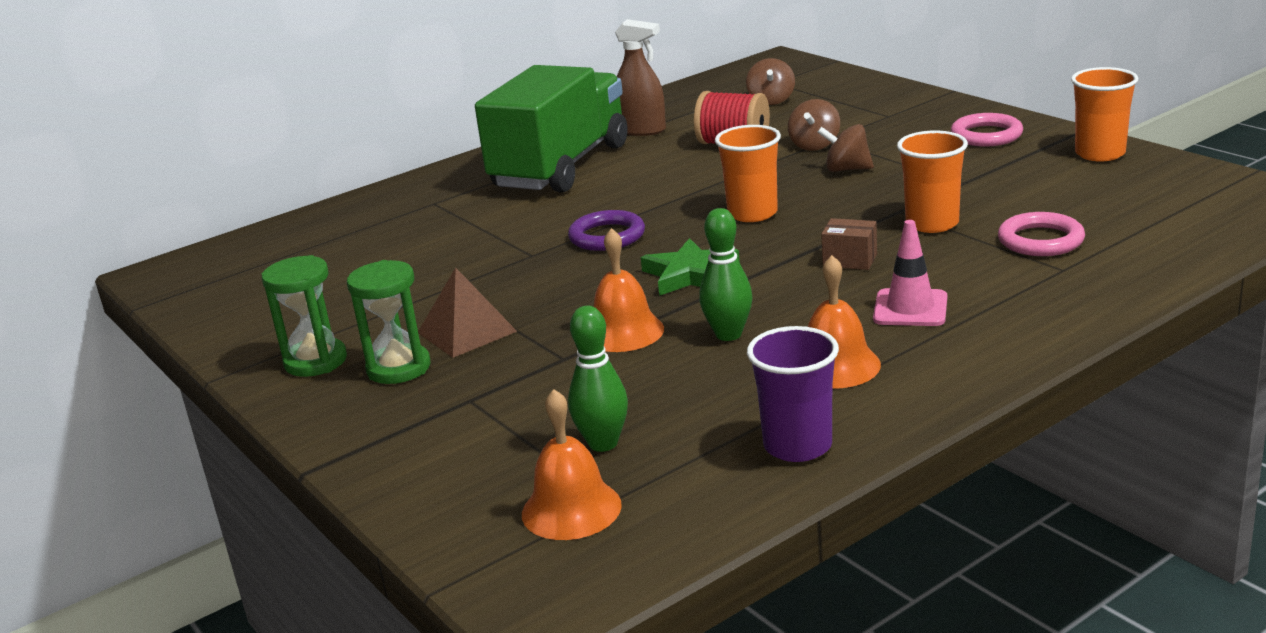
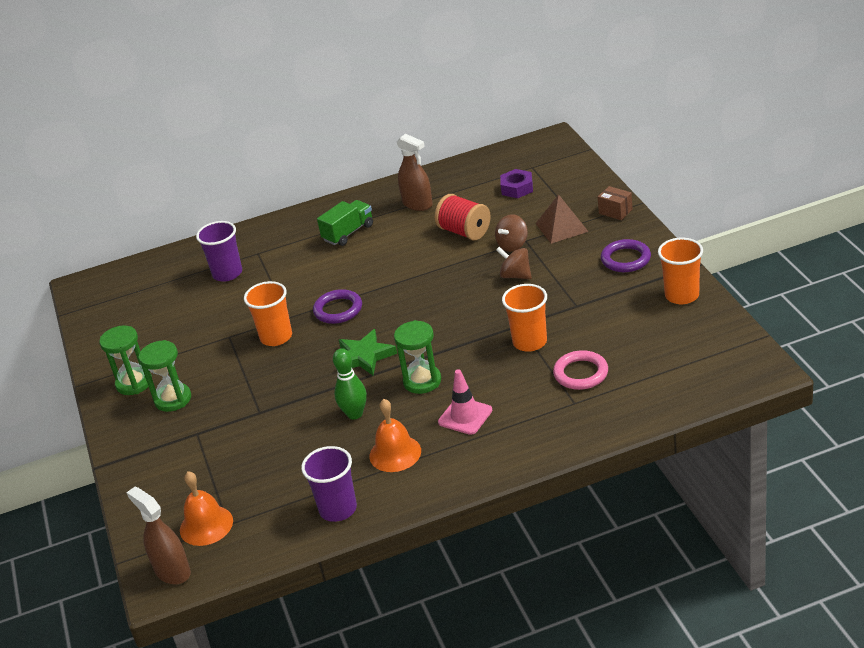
camera: 20 degrees right, 10 degrees up
(399, 228) = (227, 273): none -> purple cup
(467, 332) = (221, 378): brown pyramid -> brown pyramid (561, 227)
(550, 584) = (172, 571): none -> brown spray bottle
(561, 167) = (348, 233): green truck -> green truck, size x0.46
(603, 443) = (245, 483): green bowling pin -> none
(623, 331) = (301, 398): orange bell -> none
(752, 213) = (432, 307): orange cup -> orange cup (276, 337)
(771, 100) = (517, 188): brown spinning top -> purple nut
(806, 284) = (422, 381): none -> green hourglass
(850, 260) = (460, 365): brown box -> brown box (615, 211)
(986, 135) = (626, 259): pink ring -> purple ring

